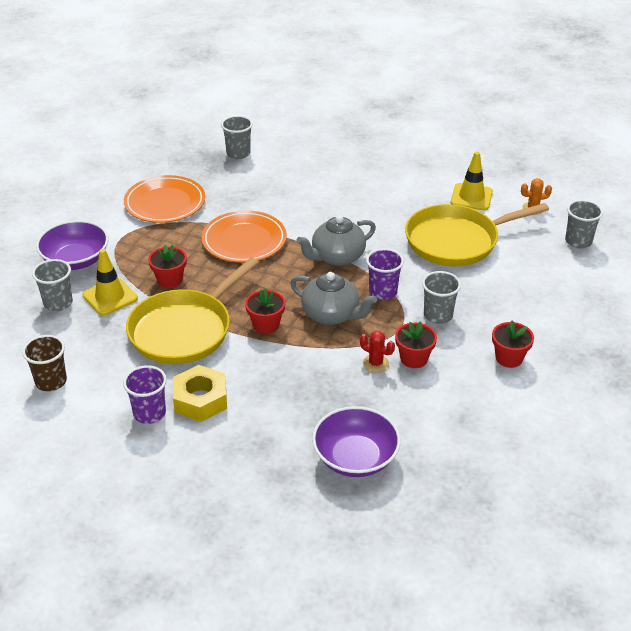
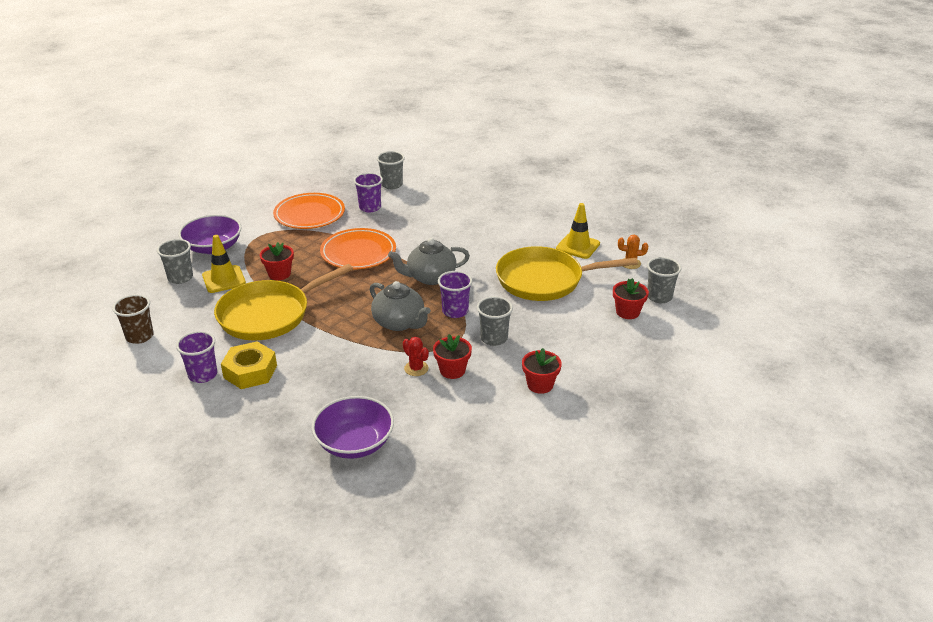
camera: 15 degrees right, 5 degrees down
(228, 184) = (370, 207): none -> purple cup
(266, 325) = (339, 321): red flower pot -> red flower pot (627, 312)

